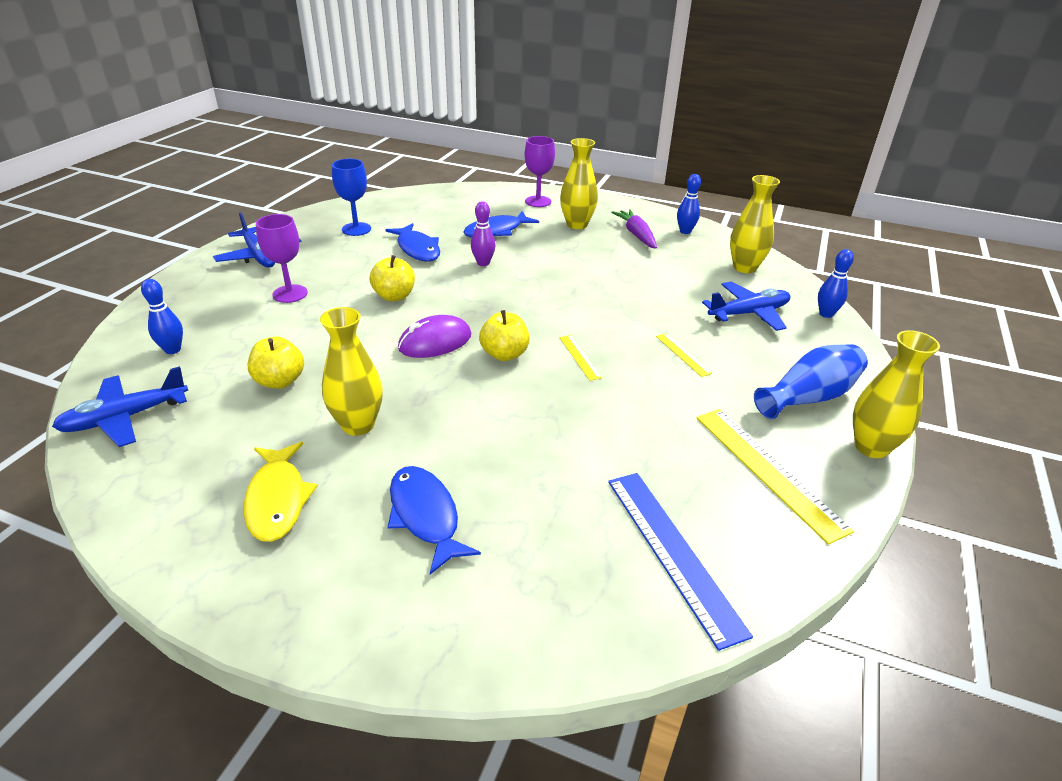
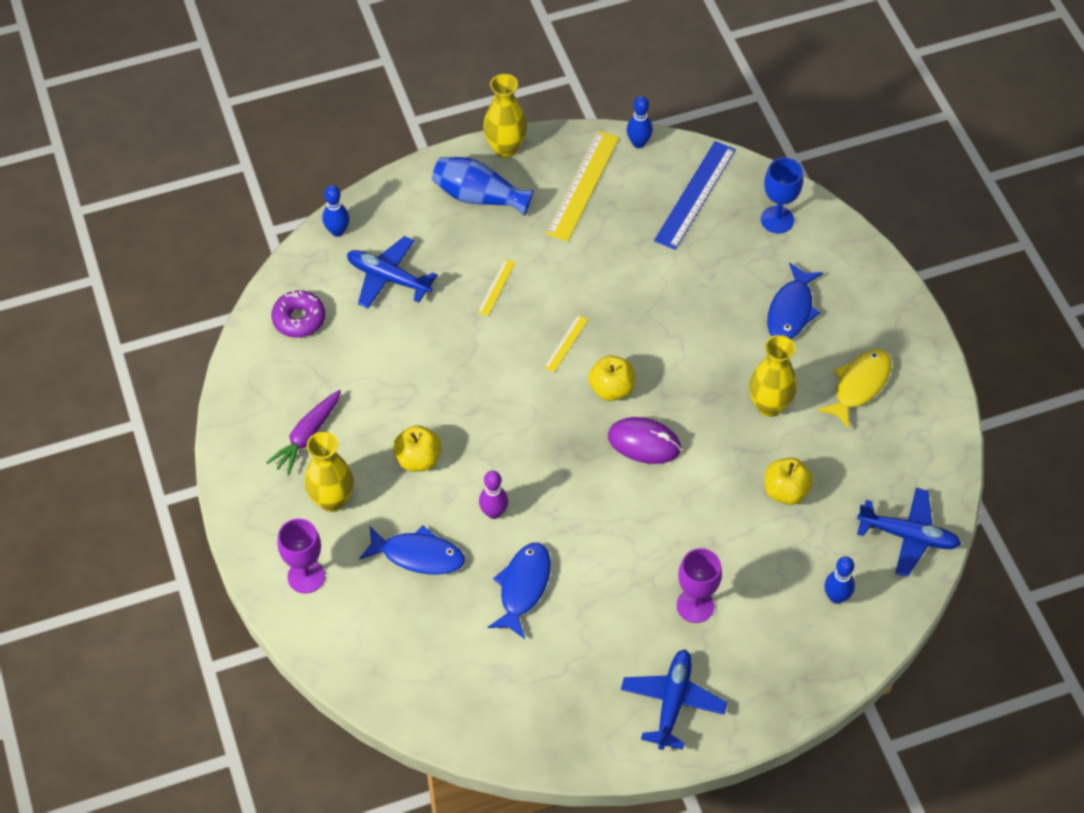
camera: 130 degrees left, 20 degrees up
(356, 229) = (540, 679): blue goblet -> blue goblet (777, 219)
(394, 296) = (616, 527): yellow apple -> yellow apple (418, 459)
(685, 231) = (257, 403): blue bowling pin -> blue bowling pin (638, 143)
(744, 267) = (299, 319): yellow vase -> purple donut

